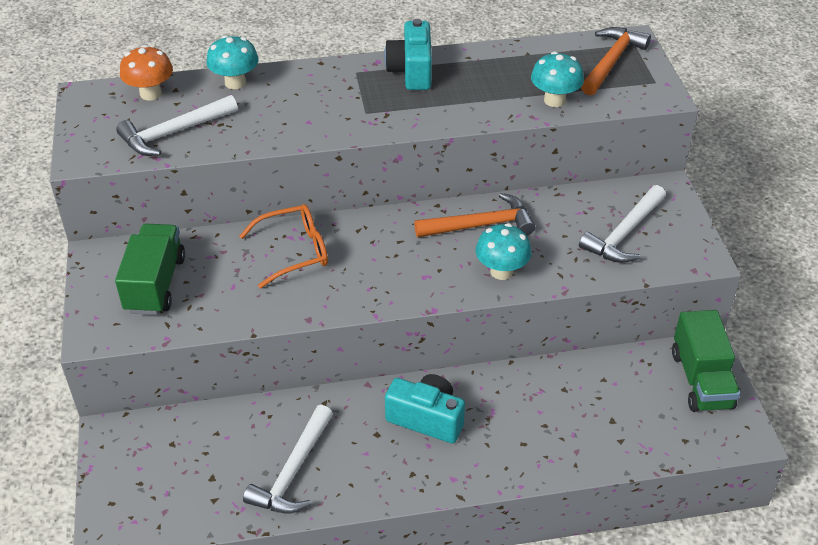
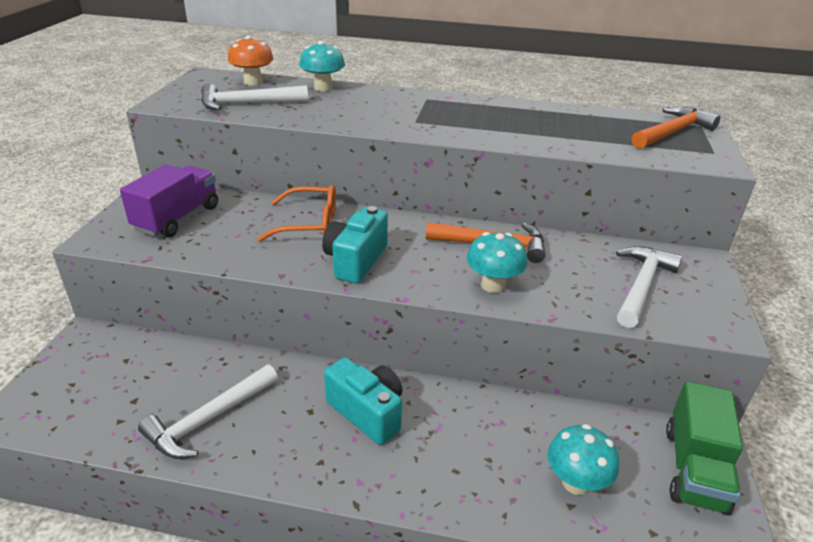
camera: 20 degrees right, 10 degrees down
(155, 284) = (177, 218): green truck -> purple truck
(411, 71) = (475, 106): turquoise camera -> turquoise camera (355, 260)
(554, 100) = (600, 145): turquoise mushroom -> turquoise mushroom (576, 482)
(624, 233) = (641, 286): white hammer -> white hammer turned 150 degrees clockwise

